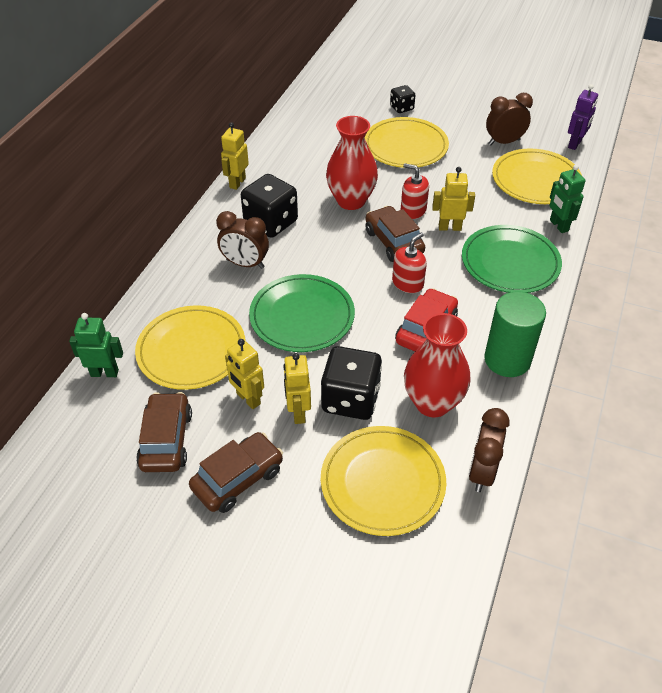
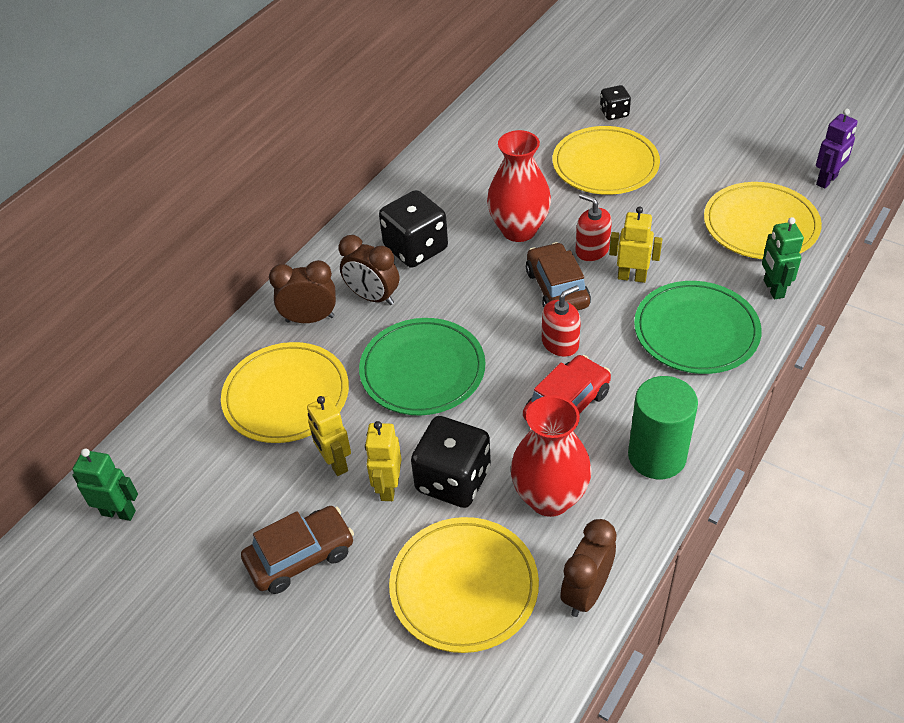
camera: 15 degrees right, 0 degrees up
(104, 373) = (185, 410): green robot -> green robot (119, 512)
(166, 440) = (233, 499): brown car -> none
(237, 183) = (389, 194): yellow robot -> none
(504, 142) = (733, 170): brown clock -> brown clock (310, 319)

